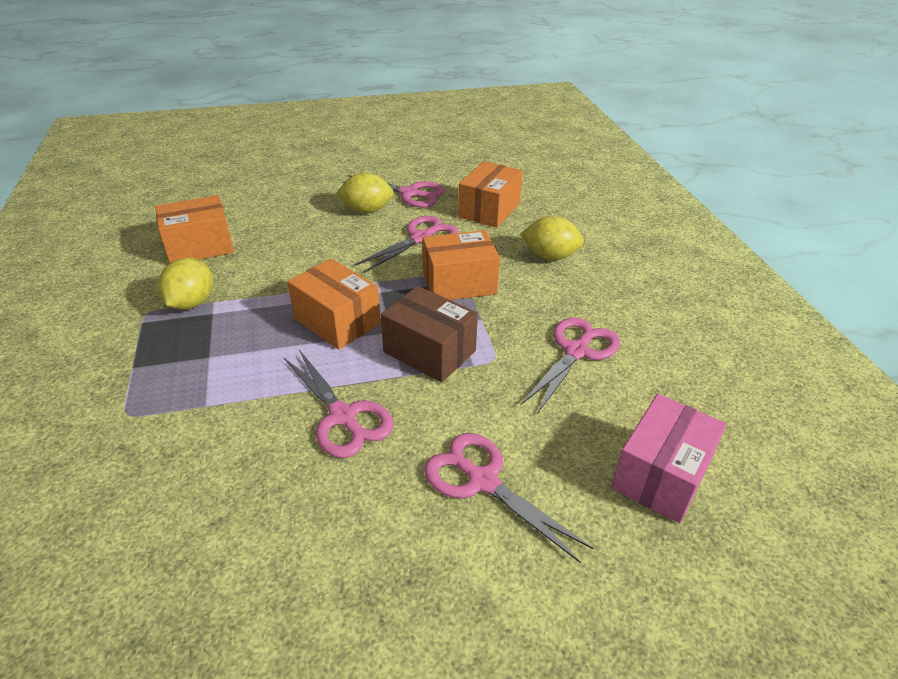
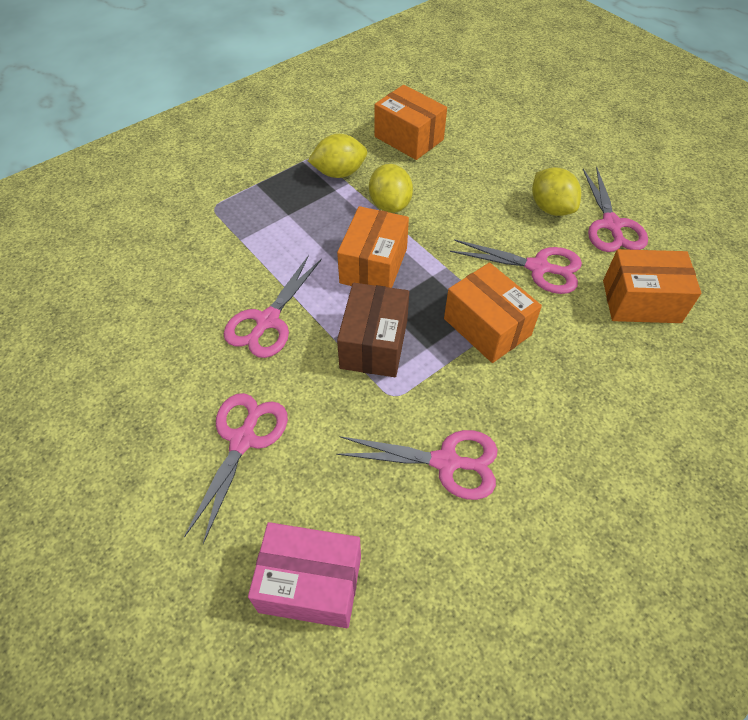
camera: 65 degrees right, 15 degrees up
(550, 256) = (596, 387): yellow lemon -> yellow lemon (390, 205)

